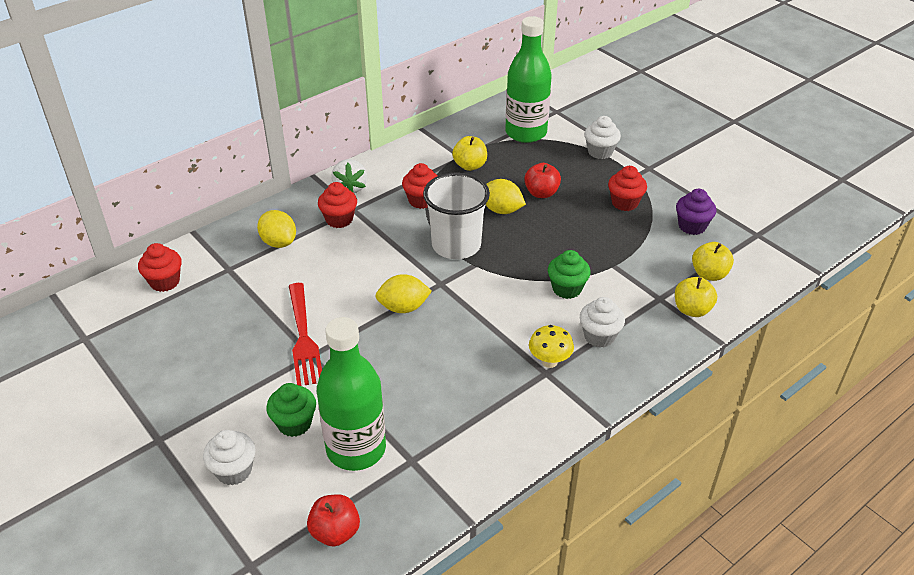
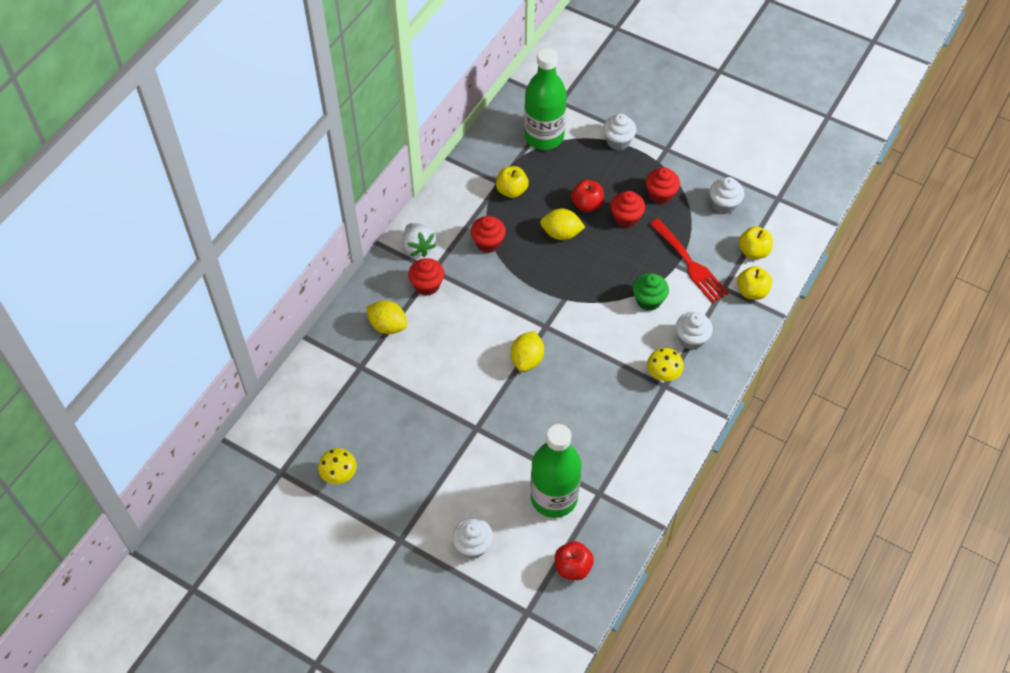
camera: 20 degrees left, 15 degrees up
(140, 358) = (339, 475): none -> yellow mushroom
(165, 282) = (313, 396): red cupcake -> red cupcake (626, 218)
(294, 423) = (496, 492): green cupcake -> none
(303, 337) = (461, 413): red fork -> red fork (689, 263)
(403, 307) = (527, 359): yellow lemon -> yellow lemon turned 45 degrees counterclockwise
(456, 245) = (540, 283): white cup -> none
(692, 226) = (724, 205): purple cupcake -> white cupcake

